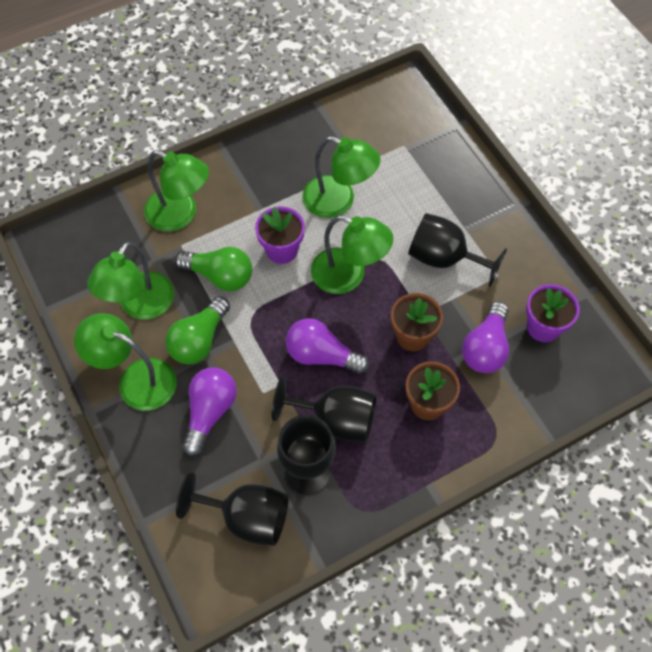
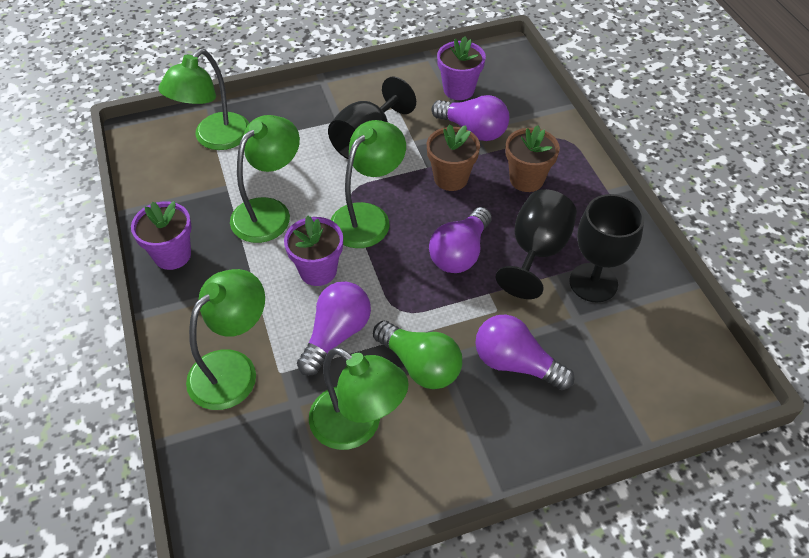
camera: 80 degrees left, 10 degrees down
(136, 380) = (462, 439): green lamp -> green lamp (215, 139)
(220, 276) = (336, 335): green light bulb -> purple light bulb
(247, 517) = (642, 341): black goblet -> none
(279, 148) = (172, 255): none -> purple flower pot

